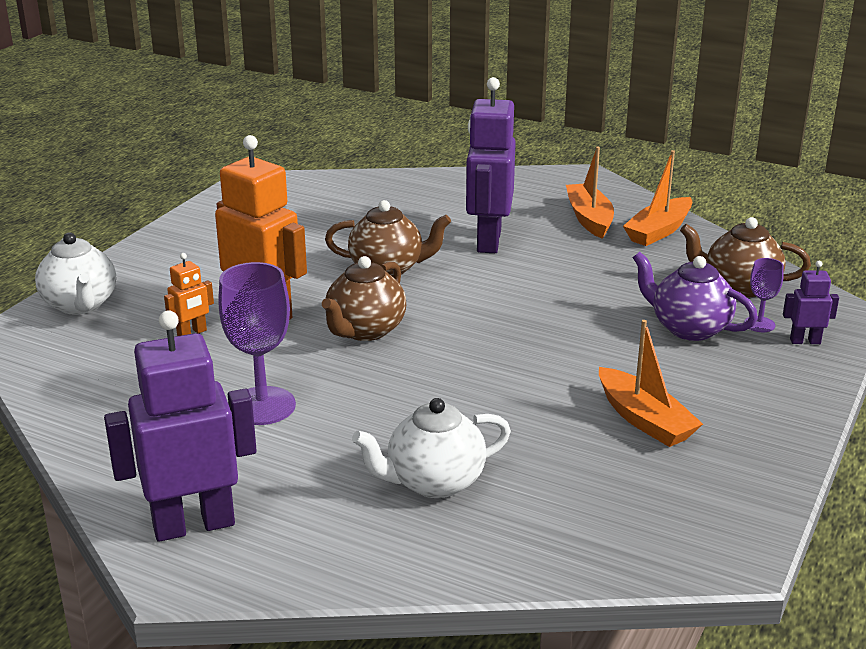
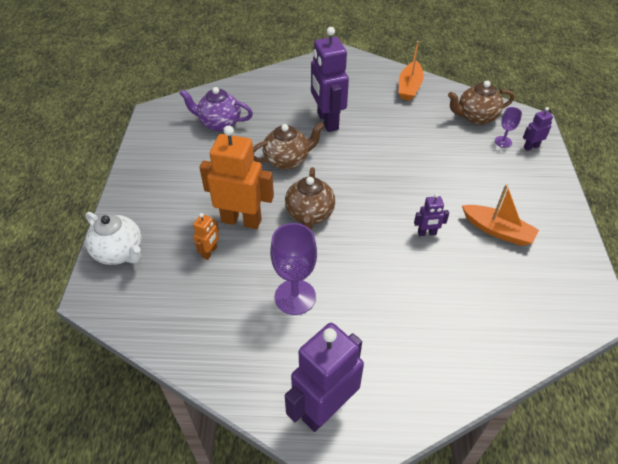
camera: 25 degrees left, 20 degrees up
(434, 482) = (429, 319): white teapot -> none
(523, 393) = (427, 233): none -> purple robot
(589, 219) = (368, 88): orange boat -> none
(689, 328) = (473, 156): purple teapot -> purple teapot (219, 123)

